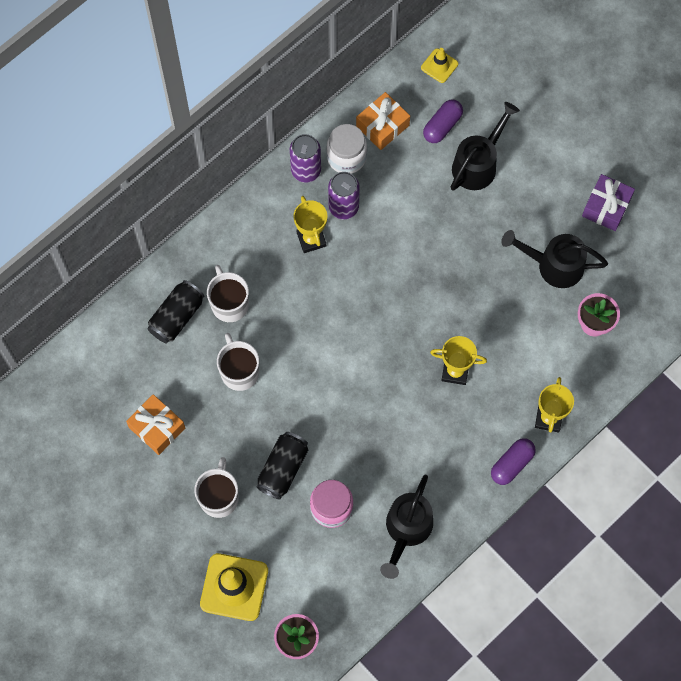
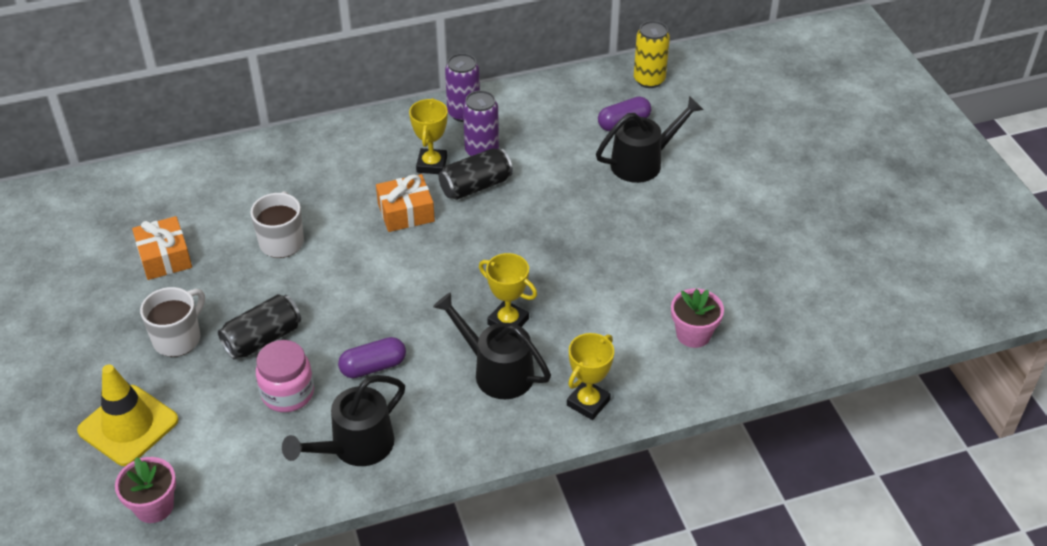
camera: 25 degrees right, 25 degrees down
(176, 317) = (255, 179): black can -> black can (475, 186)
(229, 303) = (314, 186): white mug -> none
(346, 157) = (511, 116): white jar -> none
(382, 126) = (563, 105): orange gift -> orange gift (406, 212)
(439, 66) = (649, 80): yellow traffic cone -> yellow can
(512, 464) = (518, 430): purple capsule -> purple capsule (373, 367)
(553, 265) = (675, 268): black watering can -> black watering can (496, 371)
(606, 207) = (764, 240): purple gift -> none

